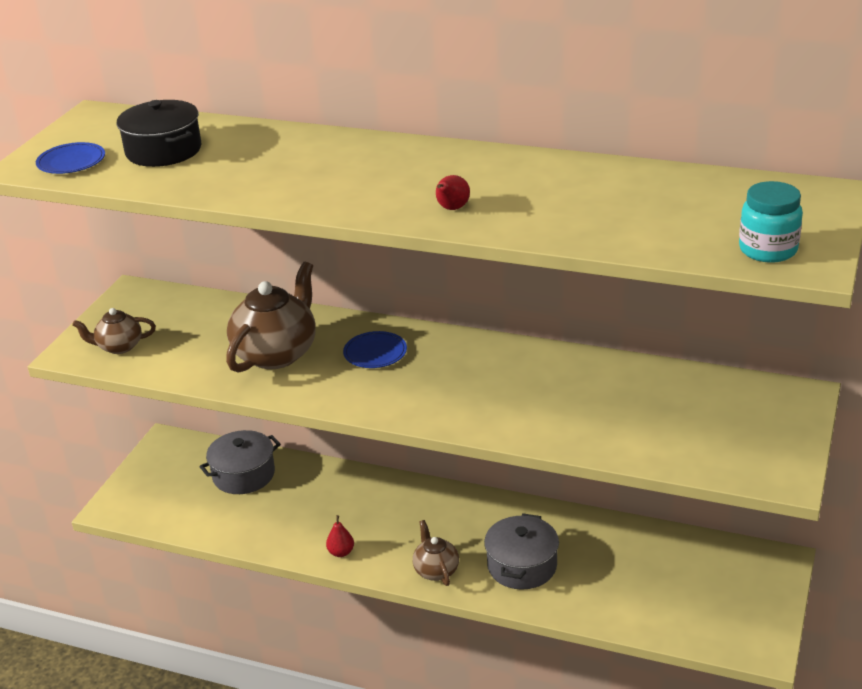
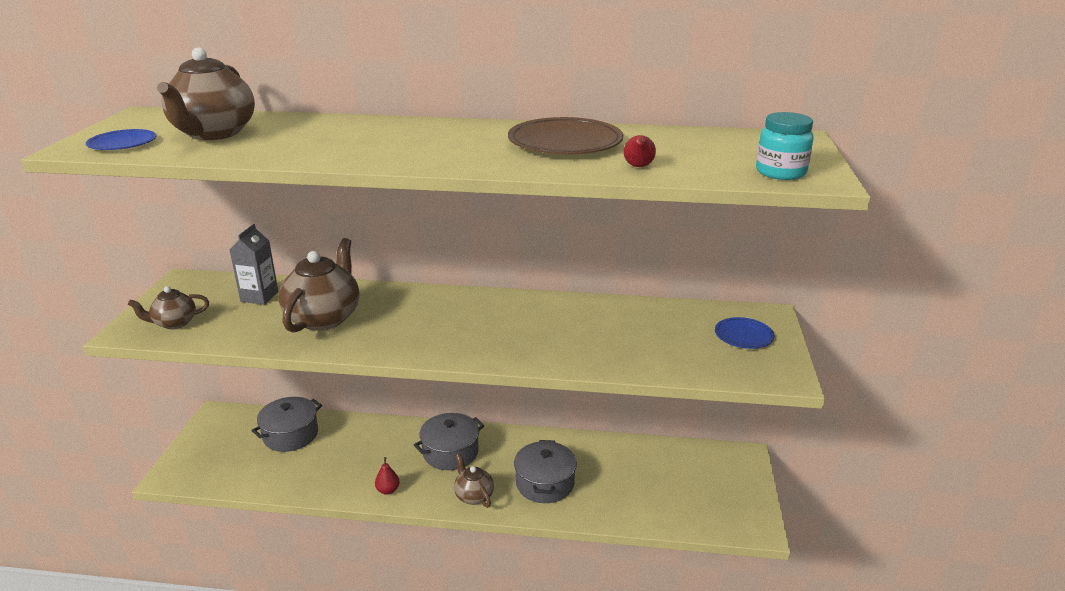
camera: 15 degrees left, 5 degrees down
(164, 151) = (213, 133): black pot -> brown teapot
(211, 320) = (259, 296): none -> grey carton
(375, 353) = (412, 311): blue plate -> blue plate (743, 336)
(420, 516) = (450, 452): none -> grey pot
(452, 209) = (495, 159): red pear -> red pear (638, 167)
(540, 186) = (565, 143): none -> brown plate

